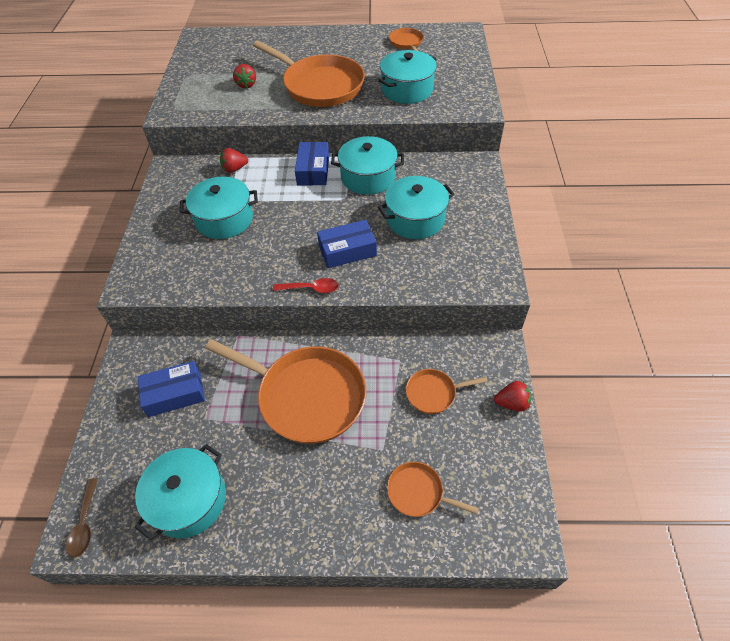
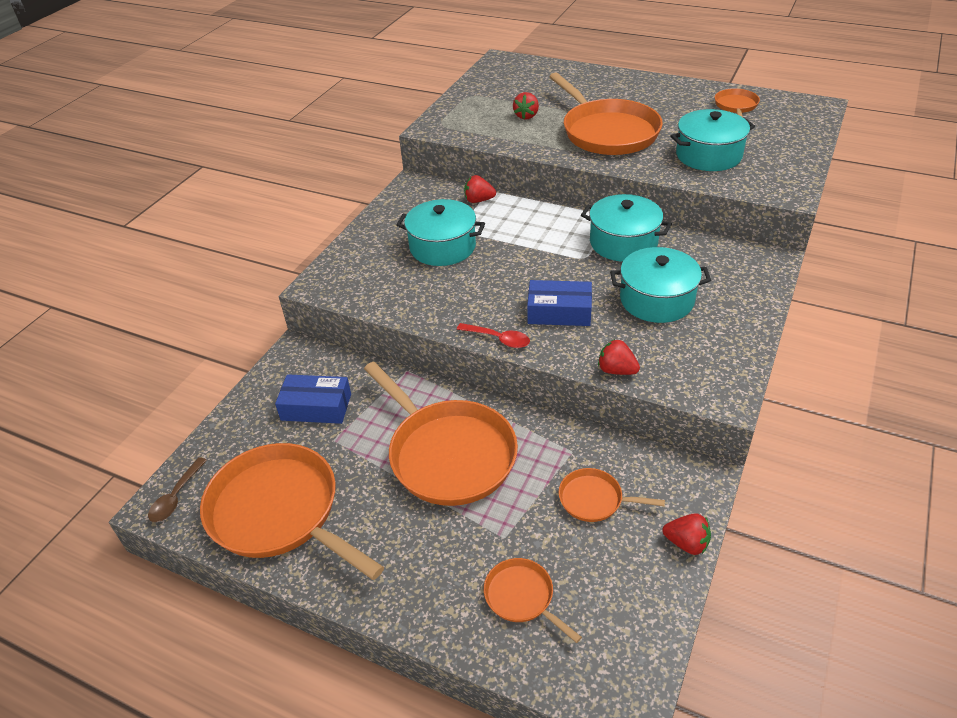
camera: 25 degrees right, 10 degrees down
(189, 500) = (279, 512): turquoise pot -> orange pan
(313, 170) = (563, 221): blue box -> none
(413, 287) = (616, 370): none -> red strawberry

